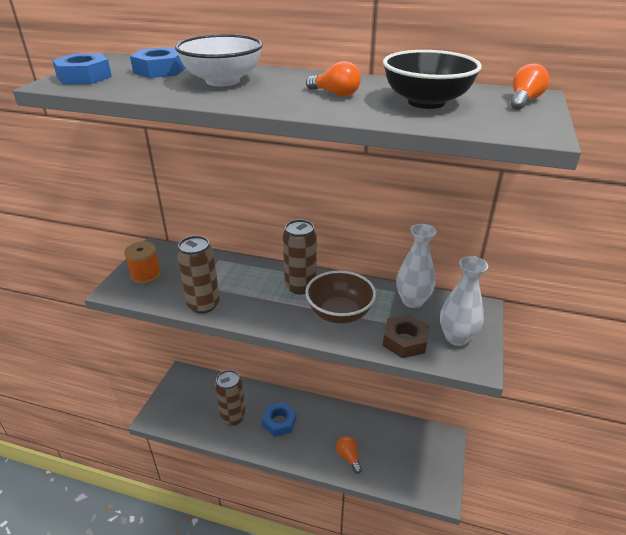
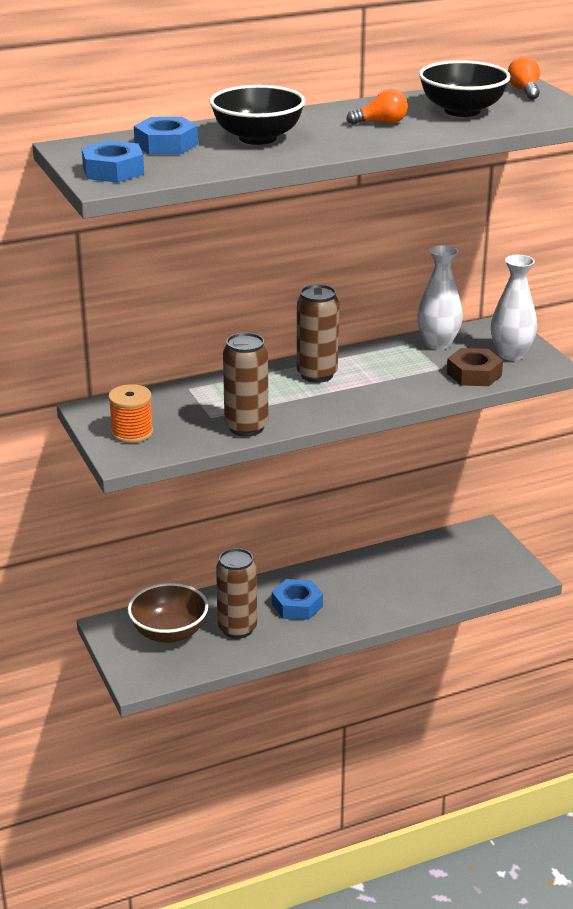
camera: 40 degrees left, 5 degrees down
(222, 81) = (257, 138): white bowl -> black bowl
(339, 313) = (389, 379): brown bowl -> brown bowl (169, 633)
(348, 457) = (409, 594): orange light bulb -> none

